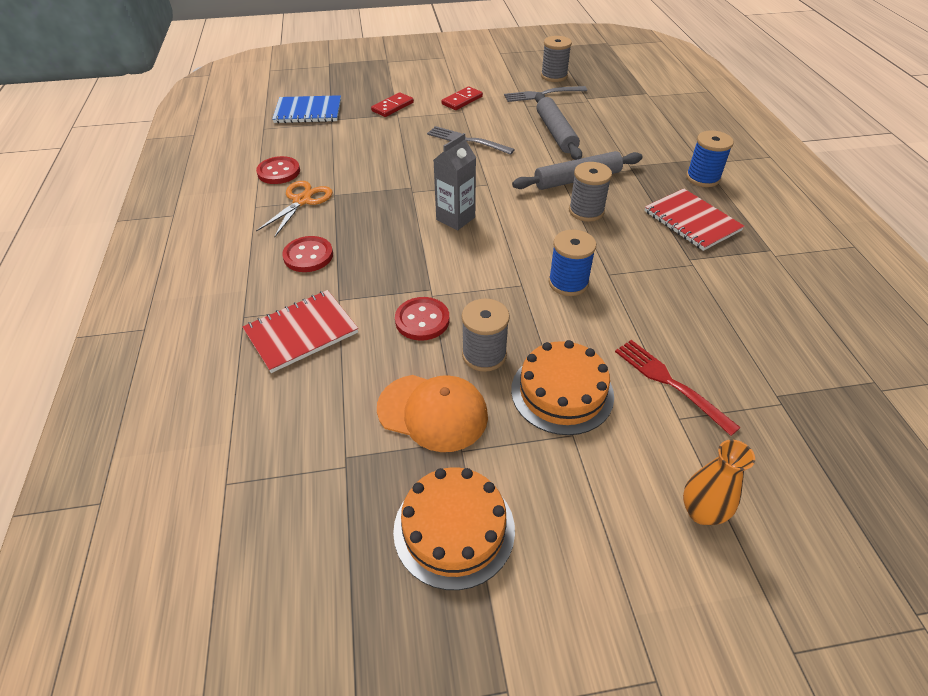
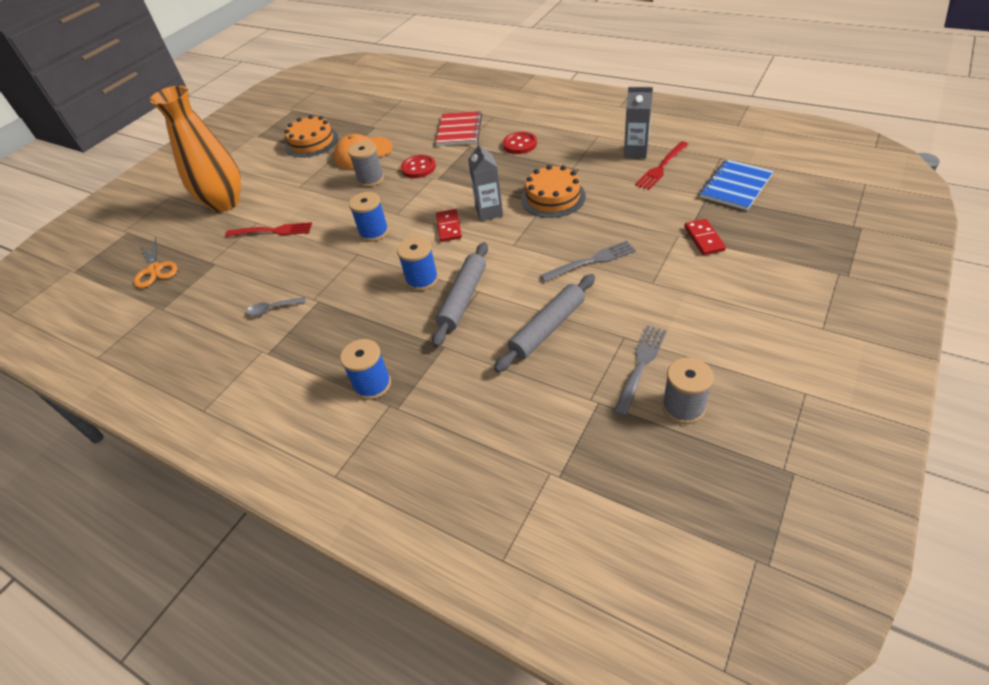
camera: 135 degrees right, 0 degrees up
(279, 172) = (636, 152): red button -> grey carton
(299, 150) = (661, 167): none -> red fork
(302, 201) = (584, 154): orange scissors -> orange scissors (155, 269)
(462, 100) = (679, 292): red domino -> red domino (449, 227)
(556, 133) = (547, 328): grey rolling pin -> grey rolling pin turned 75 degrees counterclockwise
(562, 392) = (319, 193): orange cake -> orange cake (553, 197)
(586, 211) = (422, 280): grey spool -> blue spool
(692, 221) = (342, 332): red notebook -> none
(701, 512) = (225, 203): orange vase -> orange vase, size x2.14
(739, 284) = (272, 309): none -> grey spoon

